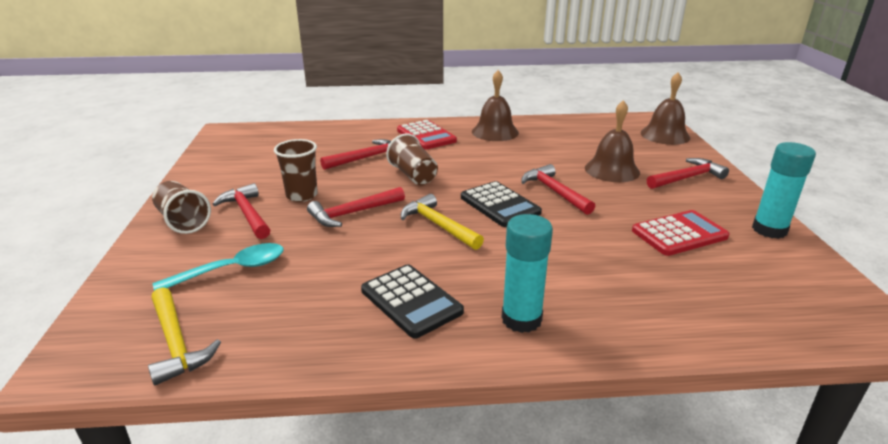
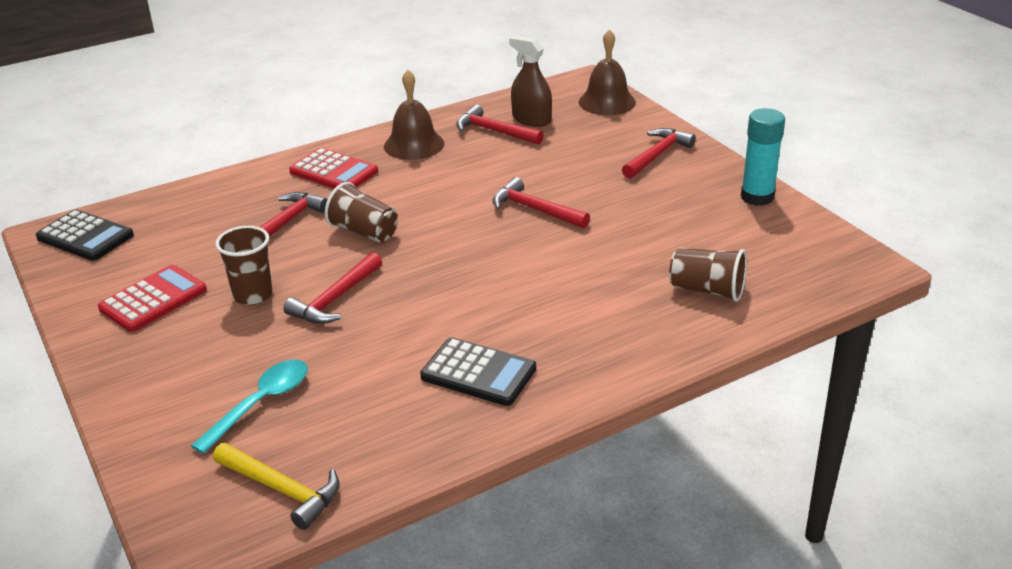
camera: 25 degrees left, 5 degrees up
(183, 221) = (137, 369): brown cup -> brown cup (707, 290)
(247, 214) = (209, 337): red hammer -> red hammer (494, 131)
(438, 225) = (442, 285): yellow hammer -> none
(500, 205) = (489, 242): black calculator -> black calculator (85, 236)
(521, 319) = (591, 356): turquoise glue stick -> none
(595, 134) = (531, 119): none -> brown spray bottle
(612, 170) = (577, 165): brown bell -> none
(679, 234) = (681, 225): red calculator -> red calculator (153, 299)

